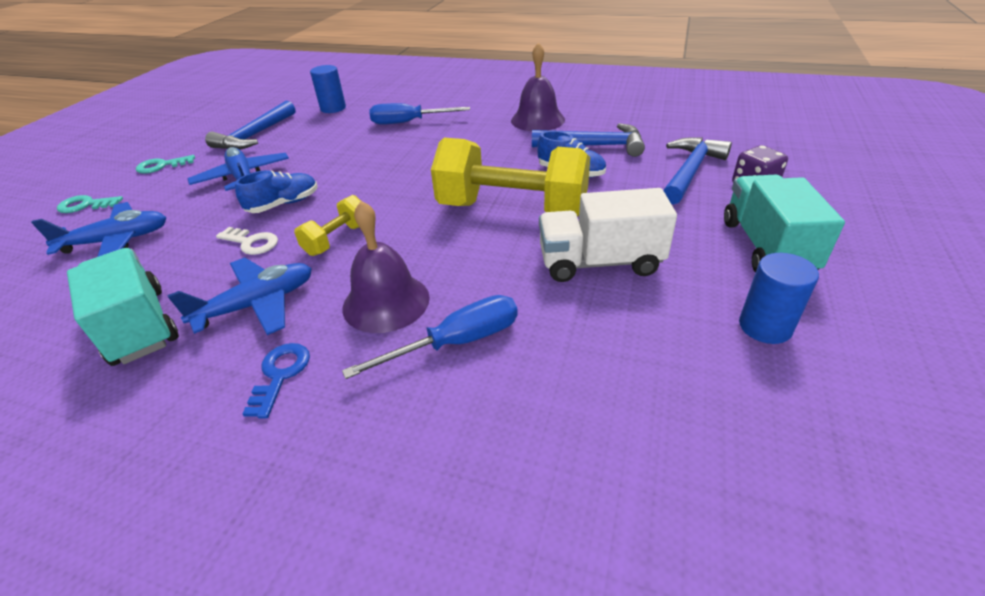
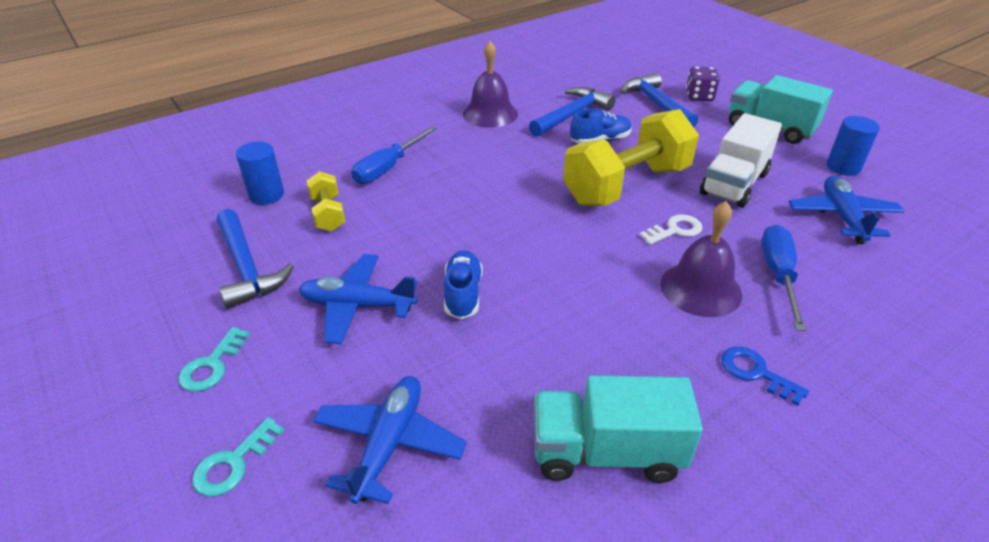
camera: 55 degrees left, 0 degrees up
(252, 243) = (520, 336): white key -> white key (675, 230)
(257, 305) = (640, 360): blue plane -> blue plane (842, 217)
(337, 239) = (575, 282): yellow dumbbell -> yellow dumbbell (328, 214)

